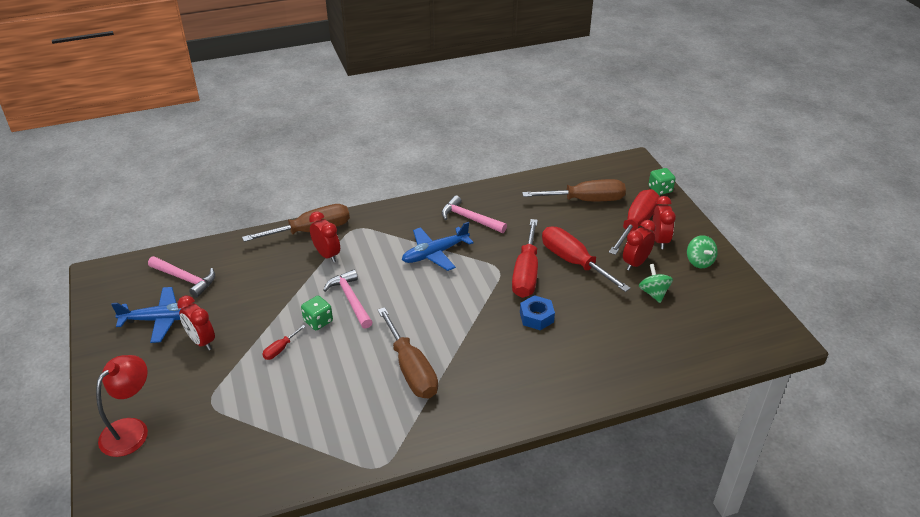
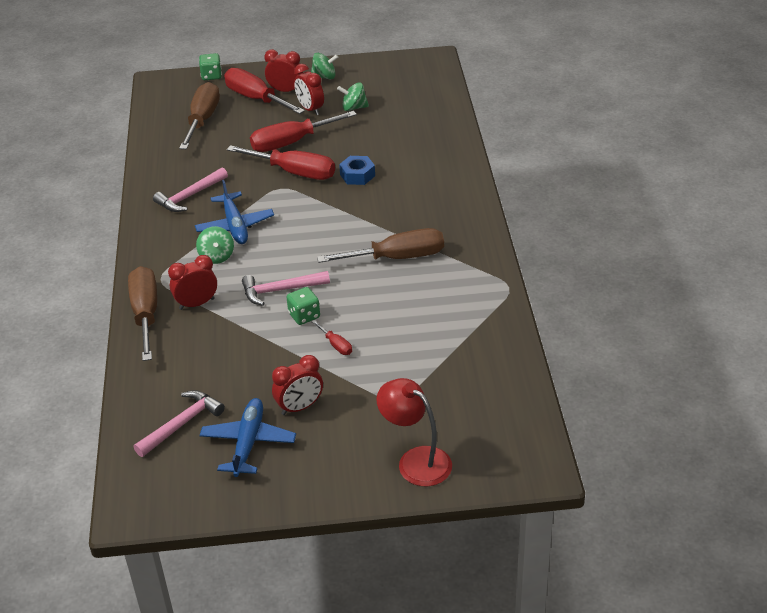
camera: 75 degrees left, 0 degrees up
(390, 252) = (216, 256): none -> green spinning top

